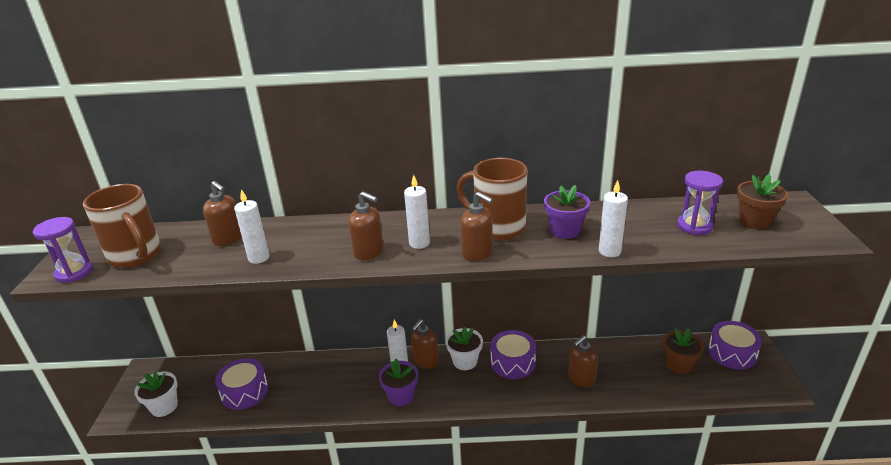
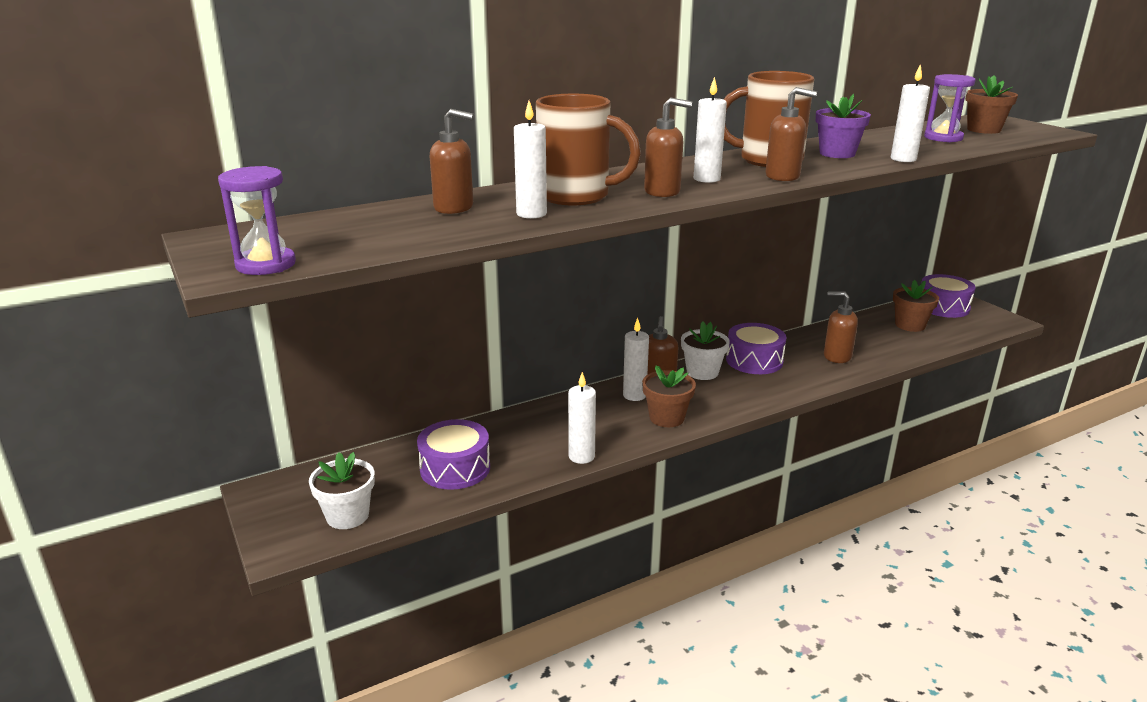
camera: 30 degrees left, 5 degrees down
(136, 256) = (340, 238): brown mug -> brown mug (576, 196)
(319, 410) = (581, 456): none -> white candle
(401, 396) = (666, 418): purple flower pot -> brown flower pot
(581, 379) = (837, 356): brown soap dispenser -> brown soap dispenser turned 90 degrees clockwise

